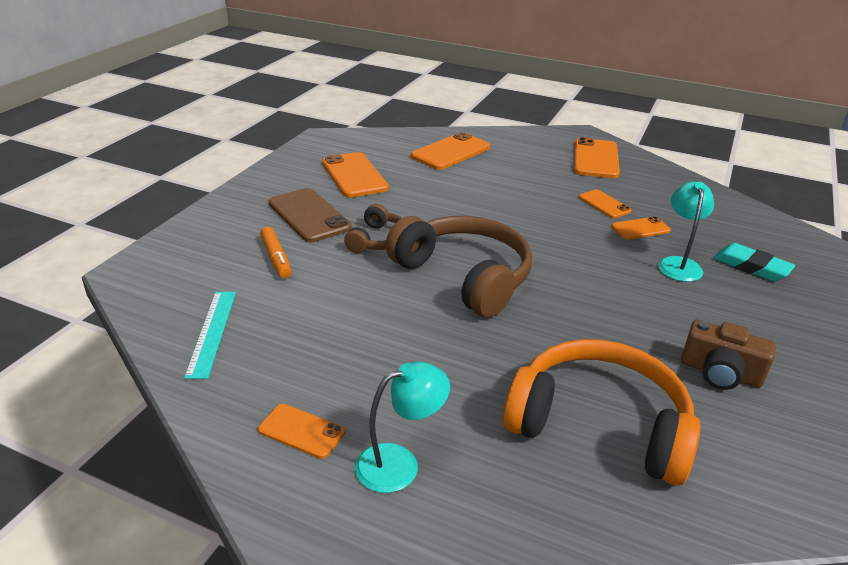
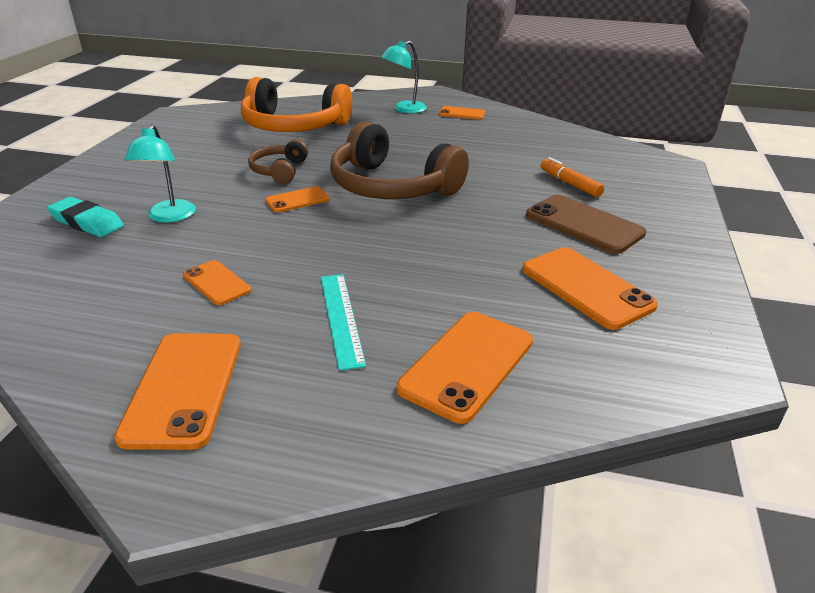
camera: 170 degrees right, 0 degrees up
(212, 332) = (558, 140): turquoise ruler -> turquoise ruler (341, 318)
(378, 240) = (489, 207): brown headphones -> brown headphones (280, 171)
(640, 229) = (186, 252): orange phone -> orange phone (297, 200)
(720, 373) = (197, 150): brown camera -> none

